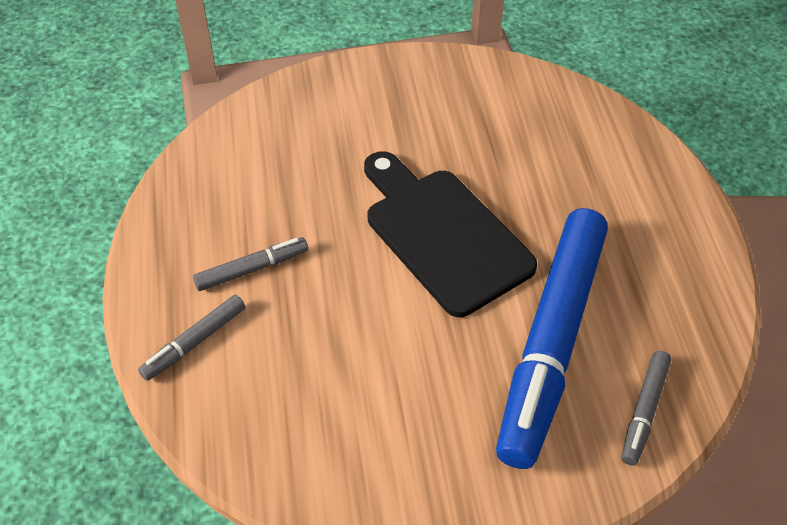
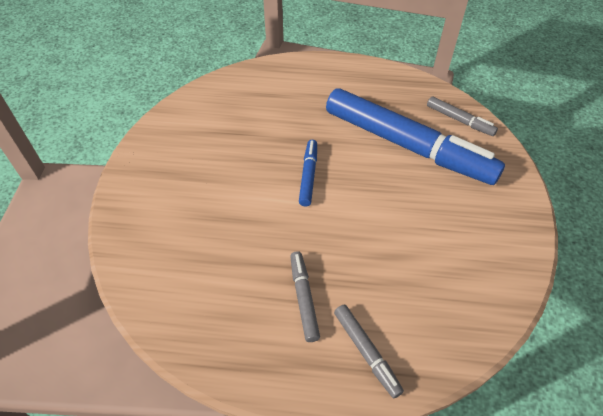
camera: 75 degrees left, 0 degrees up
(443, 235) = (308, 176): black cutting board -> blue marker

